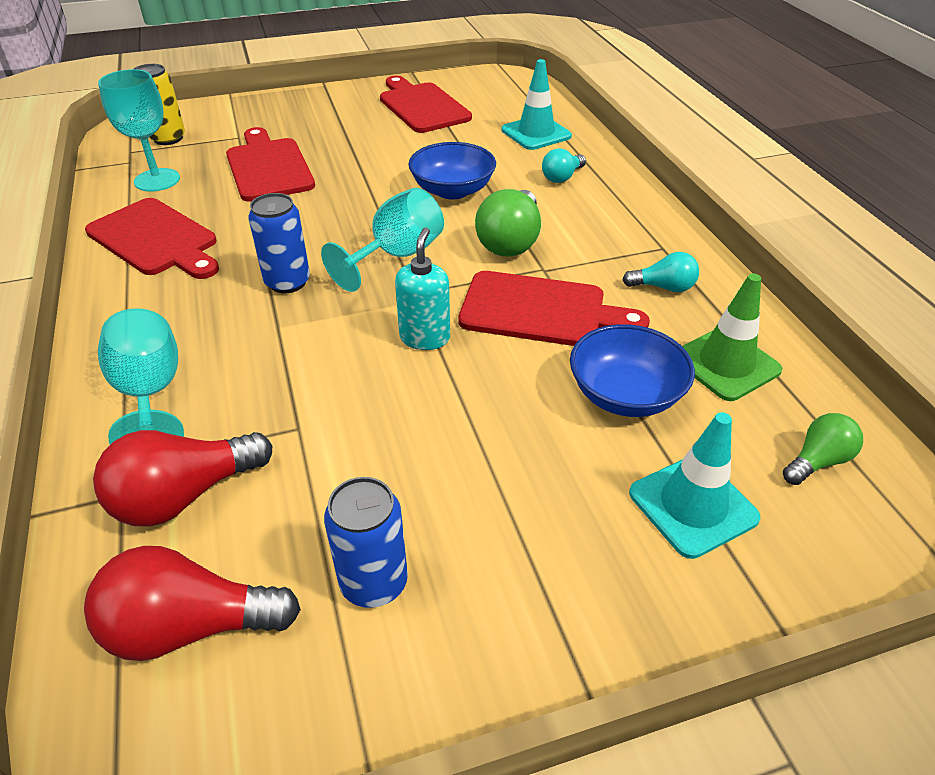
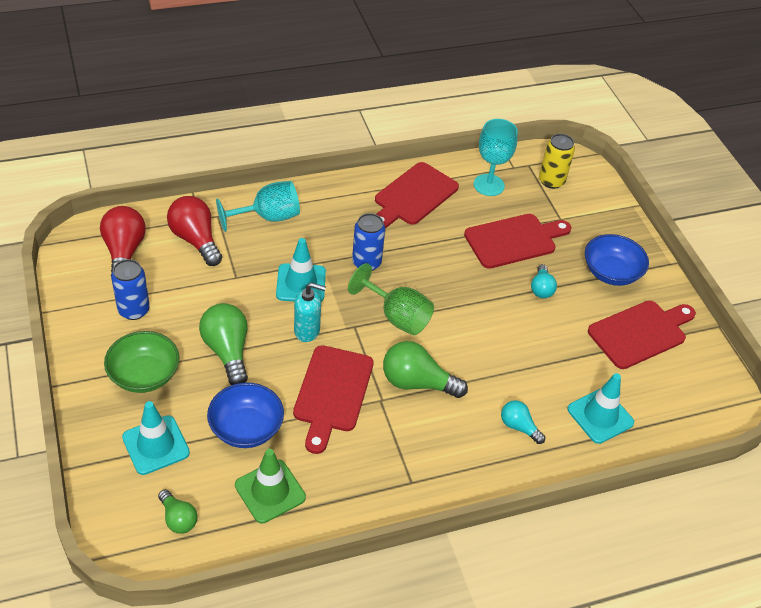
camera: 85 degrees right, 5 degrees up
(323, 347) = (301, 283): none -> turquoise traffic cone
(397, 255) = (397, 317): turquoise goblet -> green goblet
(452, 190) = (489, 350): blue bowl -> blue bowl (611, 272)
(473, 427) = (227, 351): none -> green light bulb
(542, 542) = (144, 375): none -> green bowl
(663, 287) = (358, 471): turquoise light bulb -> turquoise light bulb (541, 288)

